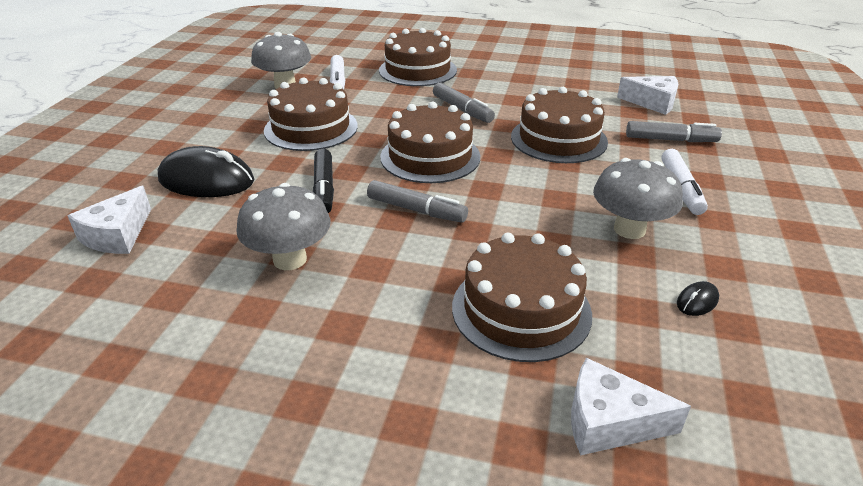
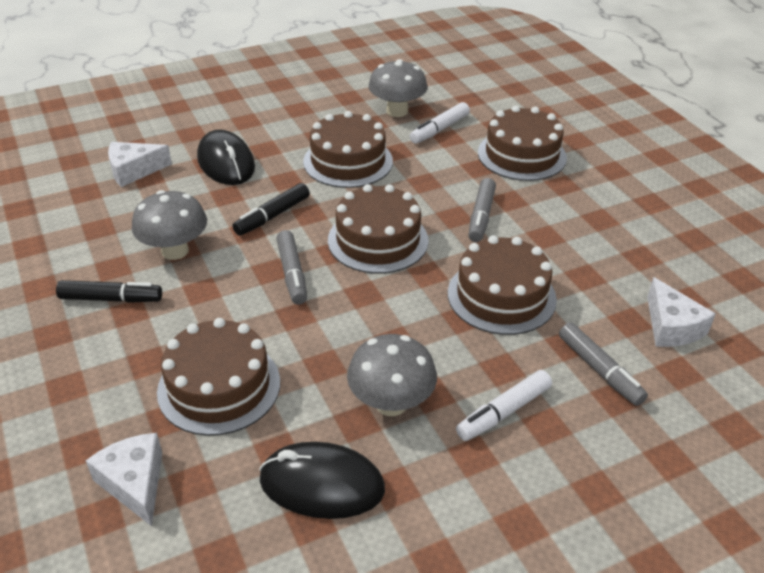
camera: 50 degrees right, 5 degrees up
(305, 331) = (111, 299): none -> black marker
(697, 301) = (322, 485): black mouse -> black mouse, size x2.39

